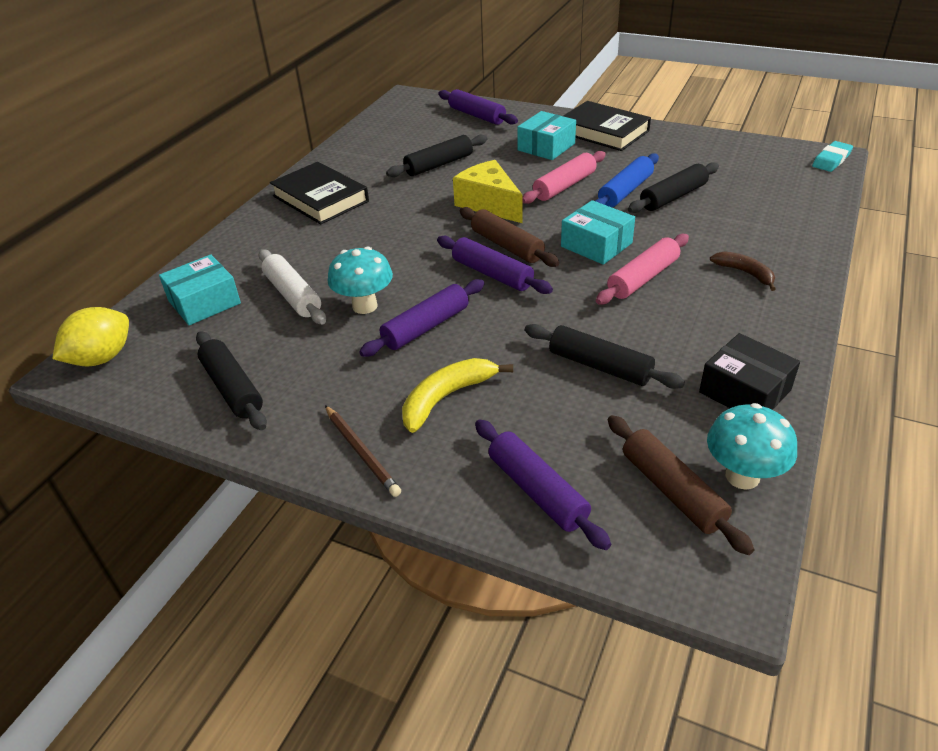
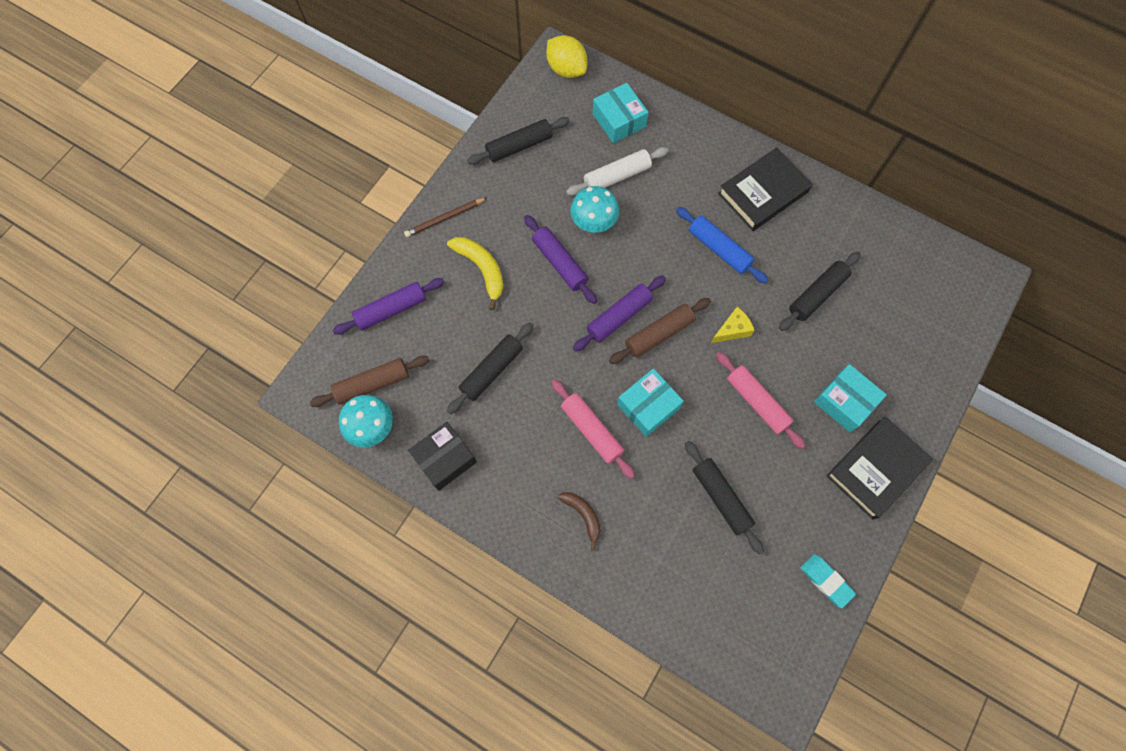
camera: 95 degrees right, 30 degrees up
(439, 164) = (817, 295): black rolling pin -> black rolling pin turned 75 degrees clockwise
(477, 115) = (932, 344): purple rolling pin -> none
(489, 204) = (732, 330): yellow cheese -> yellow cheese, size x0.58
(625, 191) = (739, 456): blue rolling pin -> blue rolling pin (719, 249)
(745, 273) = (583, 515): brown banana -> brown banana turned 90 degrees counterclockwise
(831, 160) = (777, 695): turquoise eraser -> turquoise eraser (826, 581)

